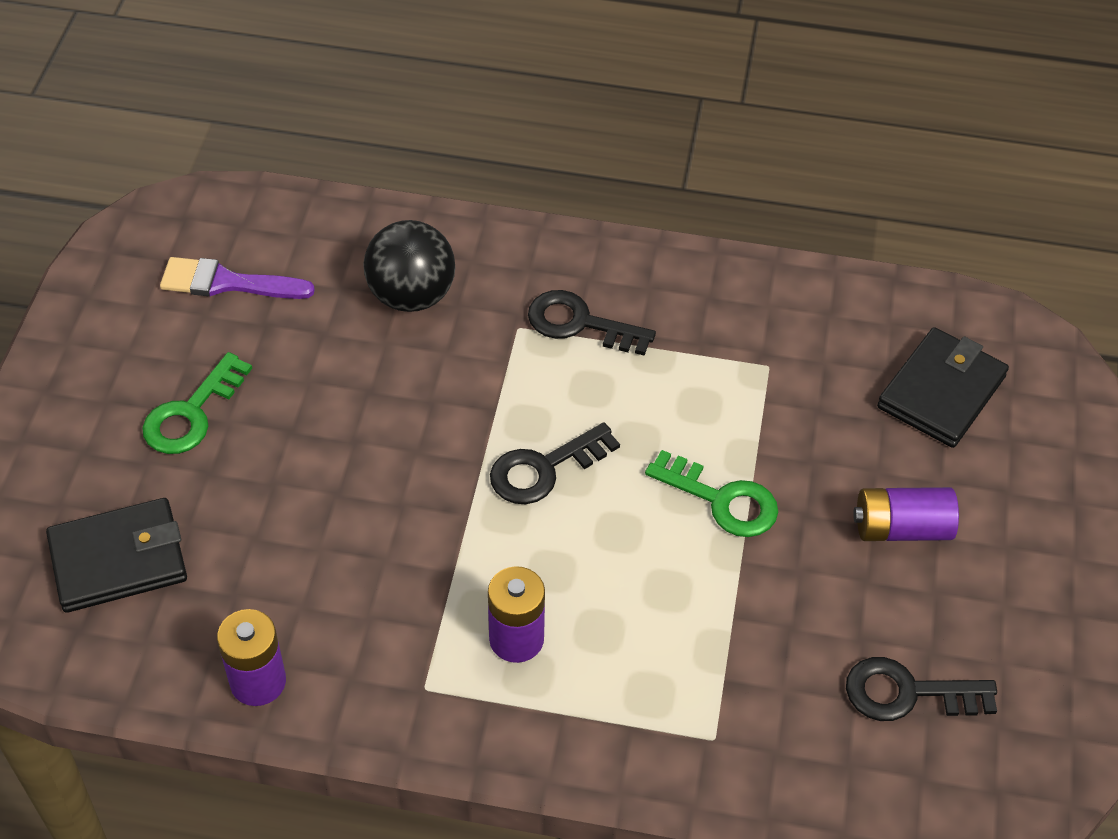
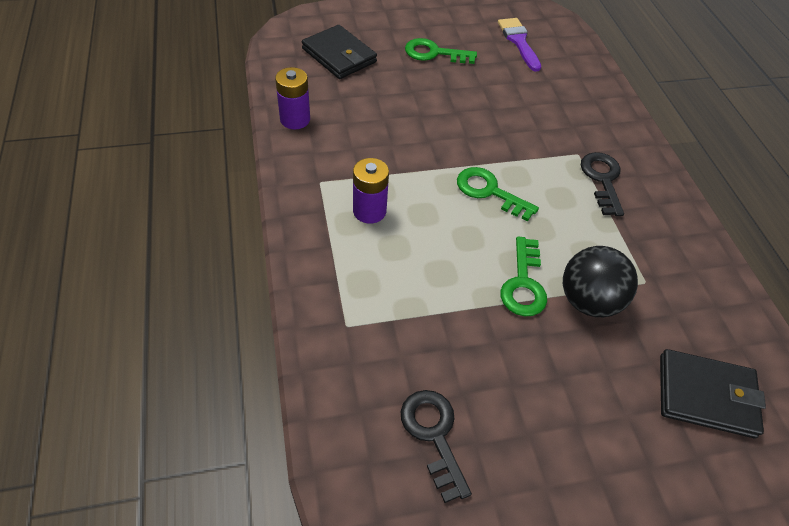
camera: 65 degrees right, 0 degrees up
(411, 296) = (564, 106): black ball -> black ball (588, 301)
(544, 469) = (489, 191): black key -> green key
(901, 528) = (568, 397): purple battery -> none

